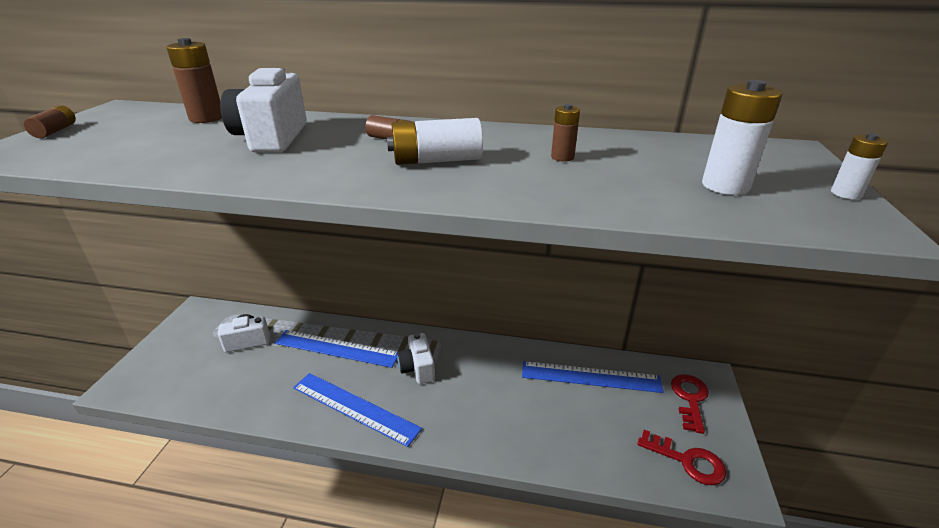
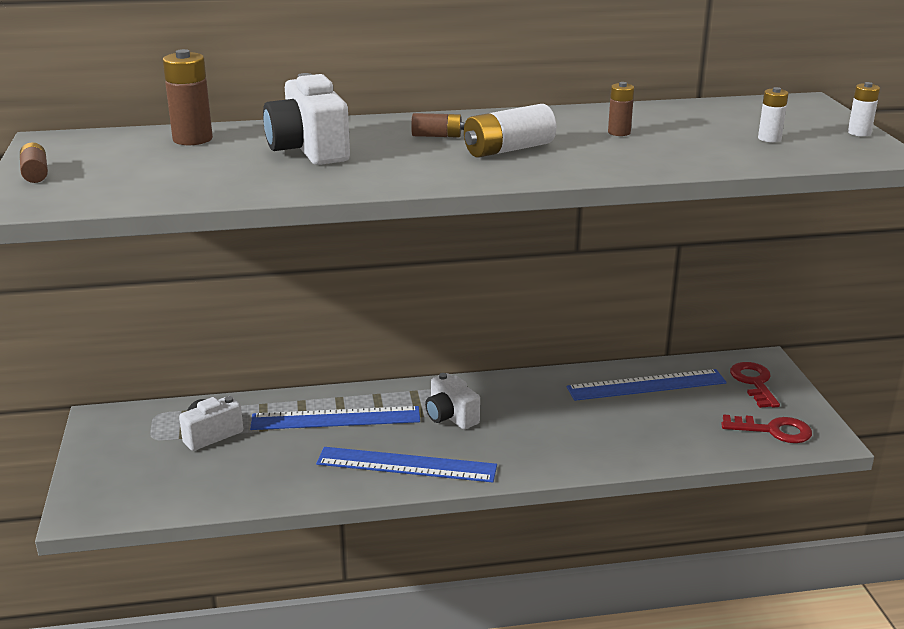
camera: 20 degrees left, 5 degrees down
(725, 186) = (769, 138): white battery -> white battery, size x0.58

